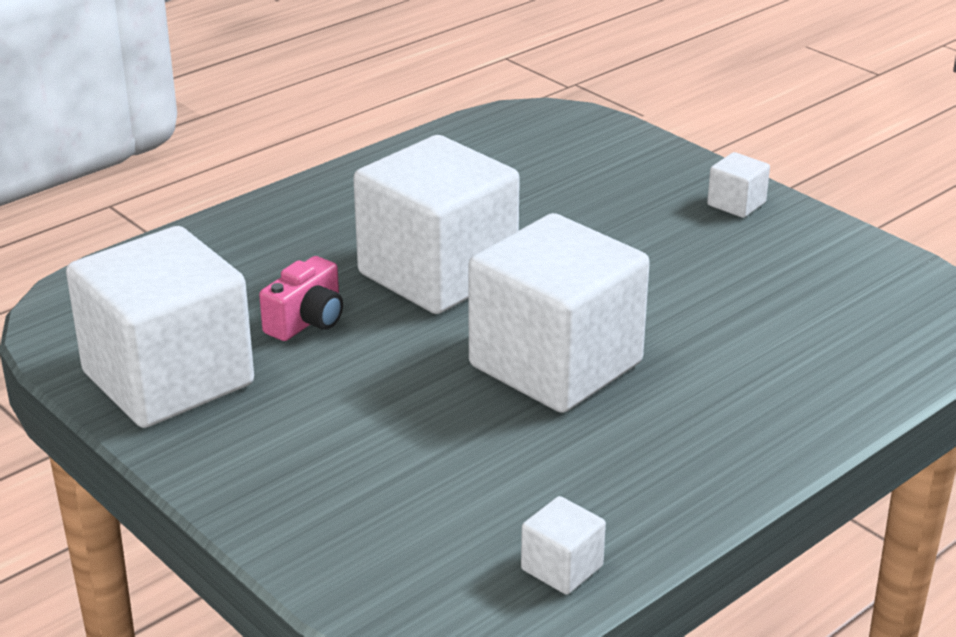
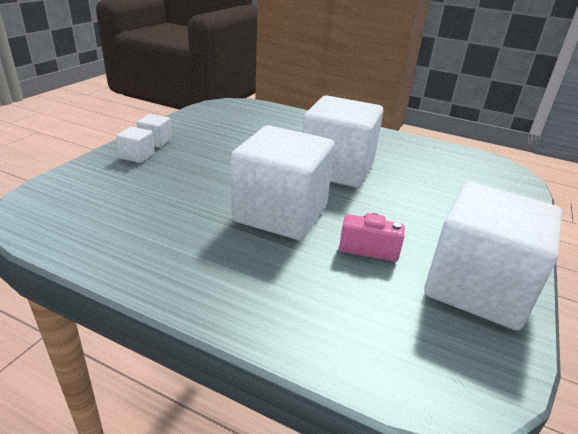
camera: 115 degrees left, 0 degrees up
(562, 568) = (455, 154): white cube -> white cube (137, 156)

